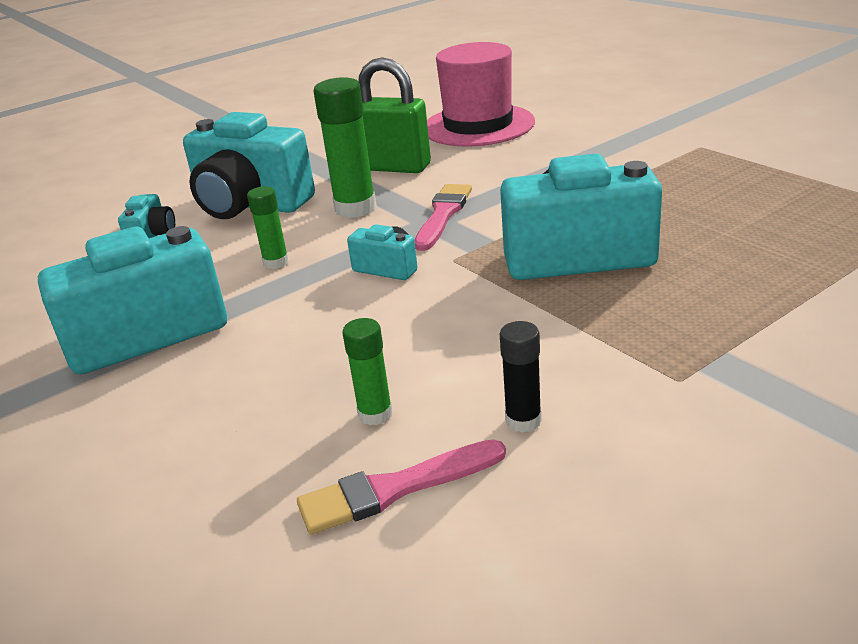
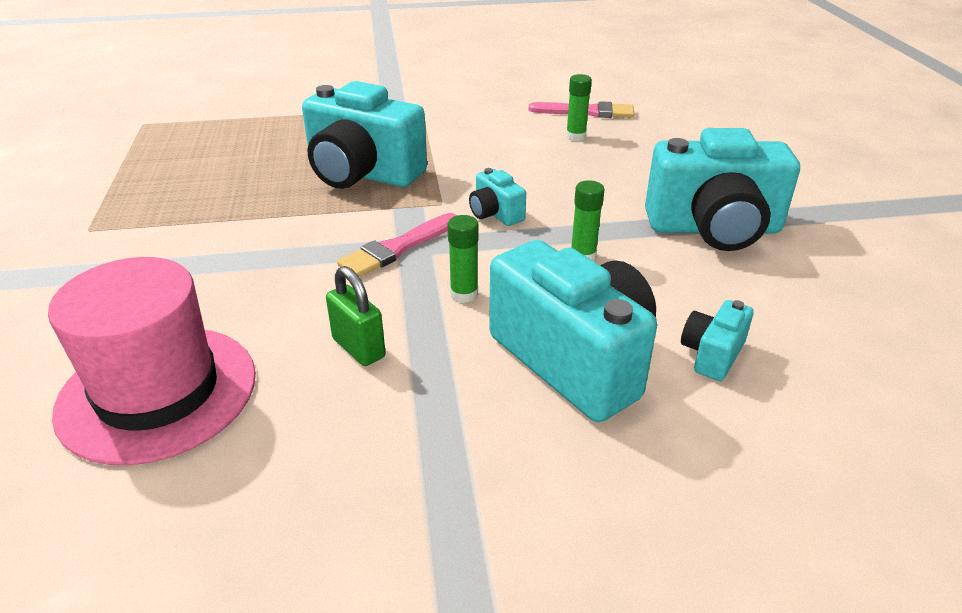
camera: 155 degrees left, 5 degrees up
(355, 208) = (464, 294): green glue stick -> green glue stick, size x0.55
(395, 167) = (359, 348): green padlock -> green padlock, size x0.61
(523, 420) = (508, 115): black glue stick -> none

